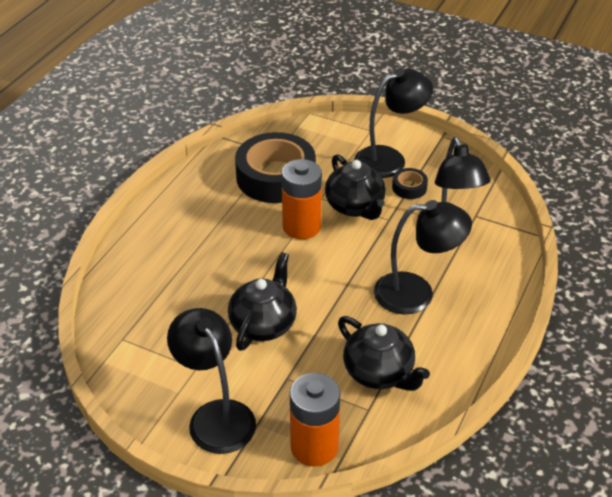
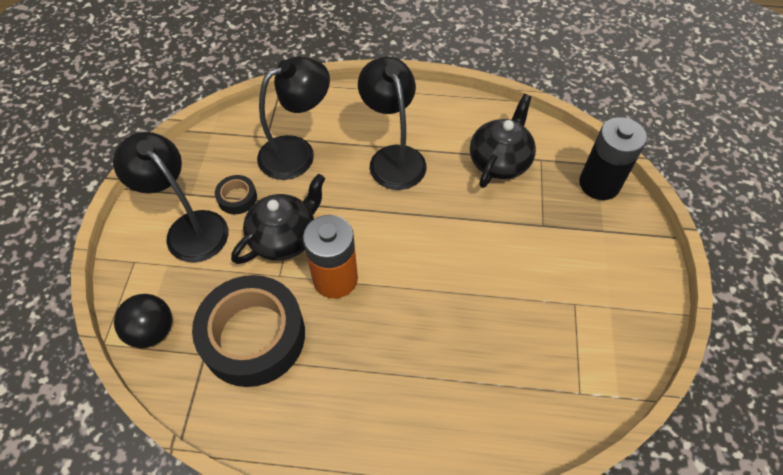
camera: 110 degrees left, 15 degrees up
(216, 415) = (615, 265): black lamp -> none
(263, 324) = (491, 265): black teapot -> none
(306, 133) = (152, 331): none -> black ball
(314, 447) = (599, 184): orange battery -> black battery

